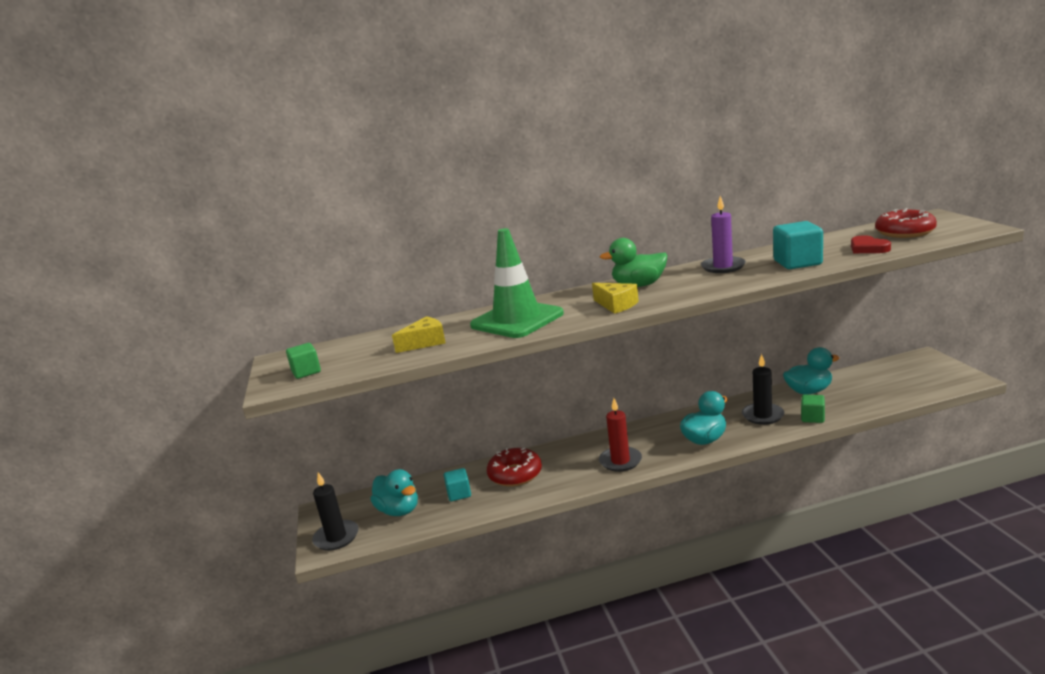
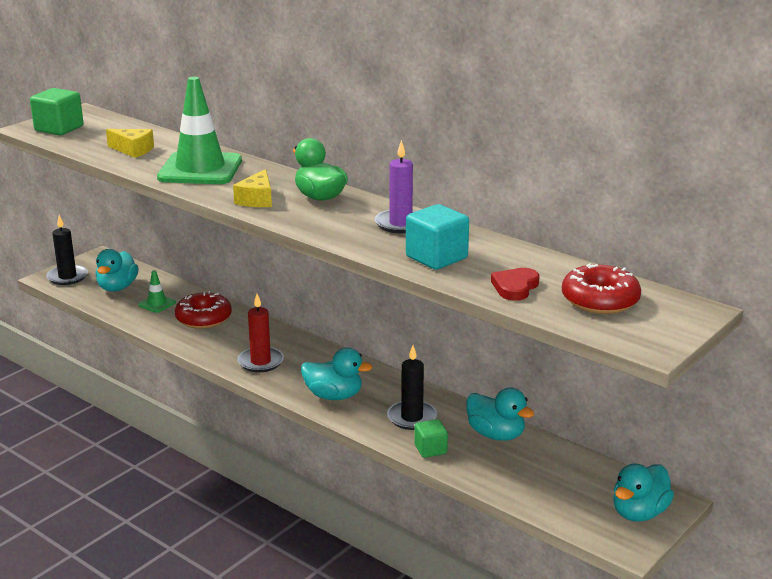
camera: 50 degrees right, 5 degrees up
(306, 372) = (59, 129): green cube -> green cube, size x1.63
(459, 494) = (157, 304): turquoise cube -> green traffic cone
(933, 368) = (639, 513): none -> turquoise duck

